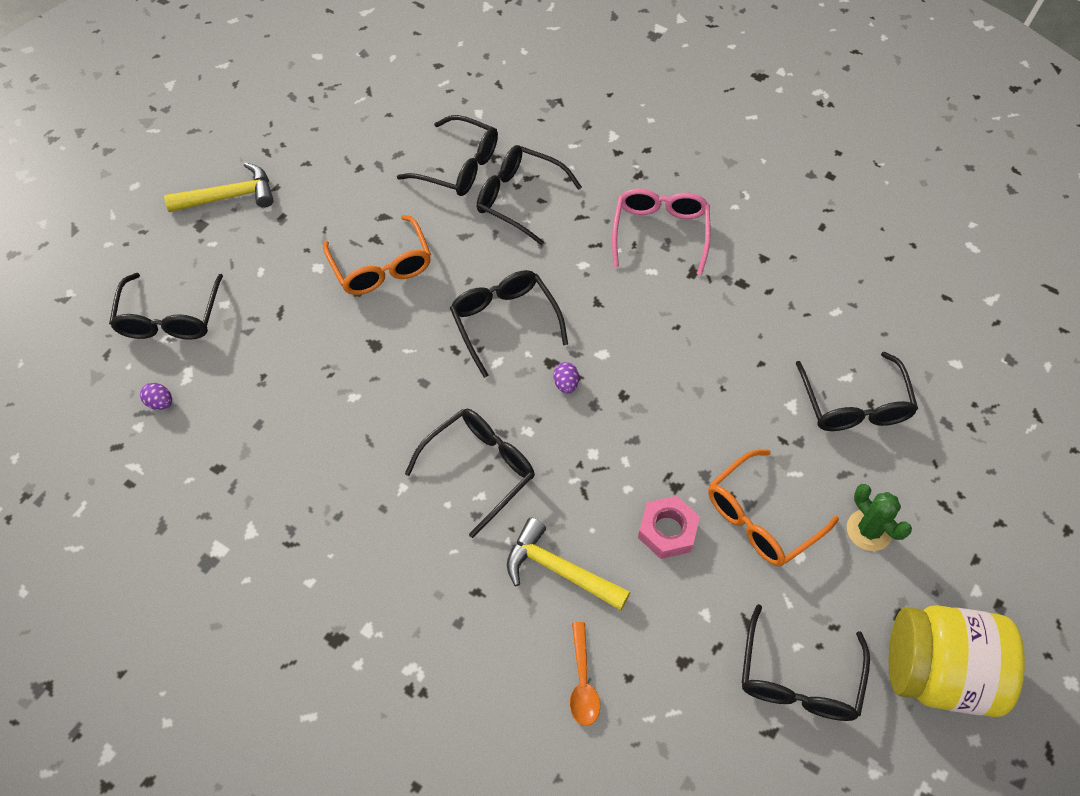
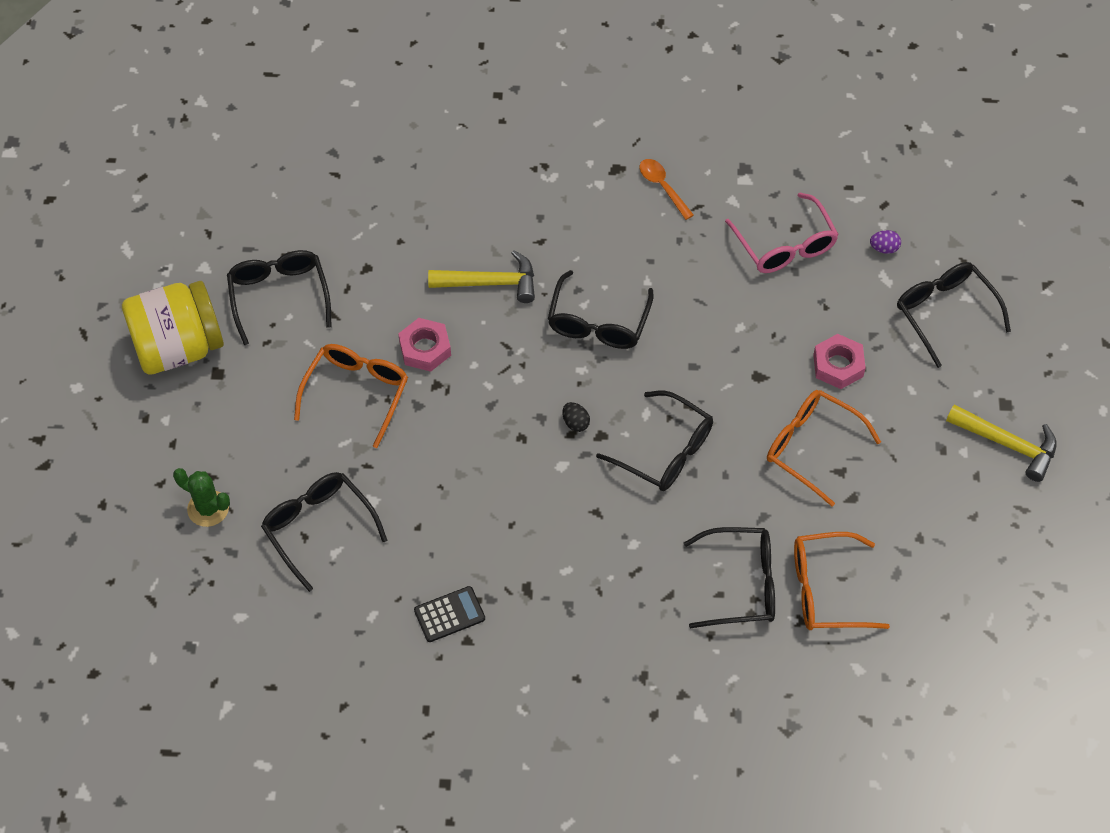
camera: 150 degrees right, 0 degrees up
(229, 196) = (1008, 444): yellow hammer -> yellow hammer turned 105 degrees counterclockwise
(300, 320) = (838, 365): none -> pink nut
(458, 166) = (827, 590): black glasses -> orange glasses
(566, 384) = (575, 423): purple egg -> black egg
(582, 682) = (430, 224): orange spoon -> orange spoon (662, 187)
(660, 233) = (581, 616): pink glasses -> pink glasses (784, 245)
(768, 282) = (449, 614): none -> black calculator
(869, 530) = (266, 425): green cactus -> green cactus (208, 508)

